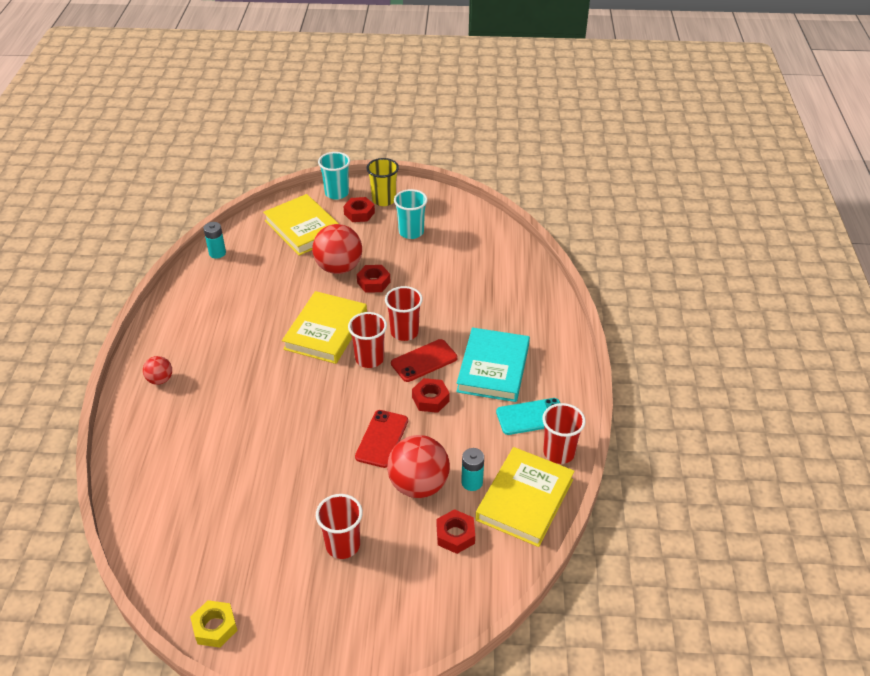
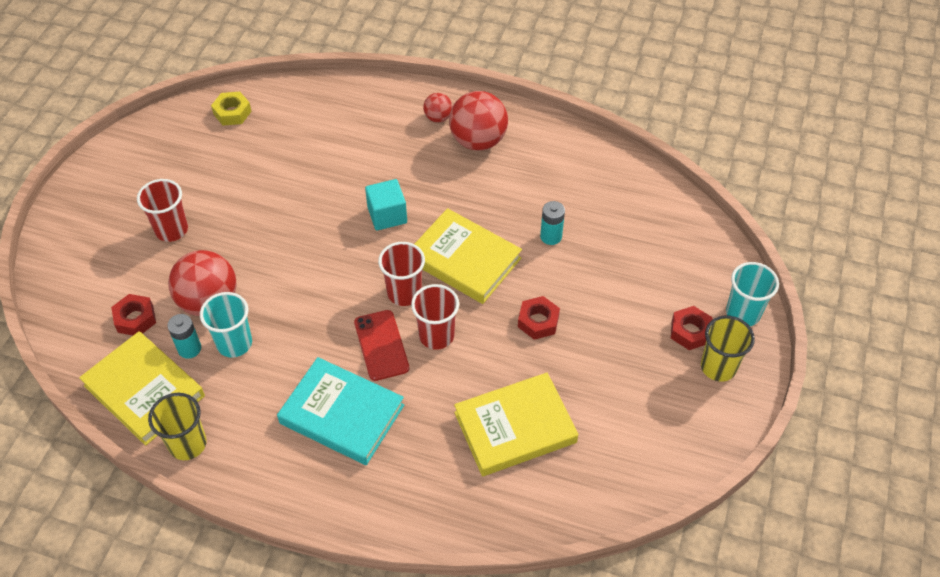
camera: 105 degrees right, 10 degrees up
(215, 627) = (140, 137): yellow nut -> yellow nut (232, 113)
(217, 253) = (635, 176): turquoise battery -> turquoise battery (551, 236)
(288, 388) = (387, 215): none -> turquoise cube
(303, 228) = (667, 265): yellow book -> yellow book (515, 427)
(339, 268) = (576, 290): red ball -> red ball (478, 141)
(382, 439) = (283, 282): red phone -> none
(411, 232) = (634, 385): turquoise cup -> turquoise cup (234, 343)
(430, 399) = (319, 338): red nut -> none
(531, 416) = (251, 432): turquoise phone -> none
(559, 452) = (188, 444): red cup -> yellow cup

